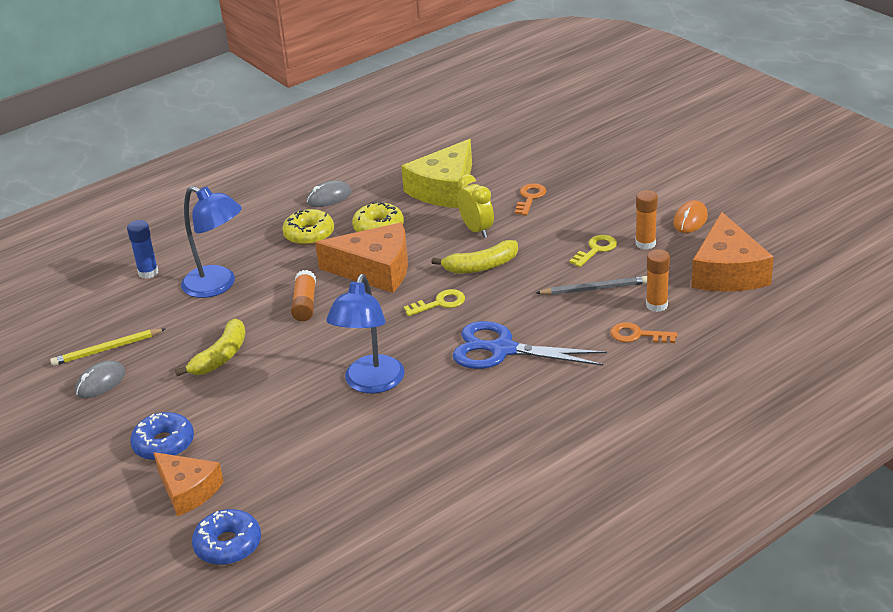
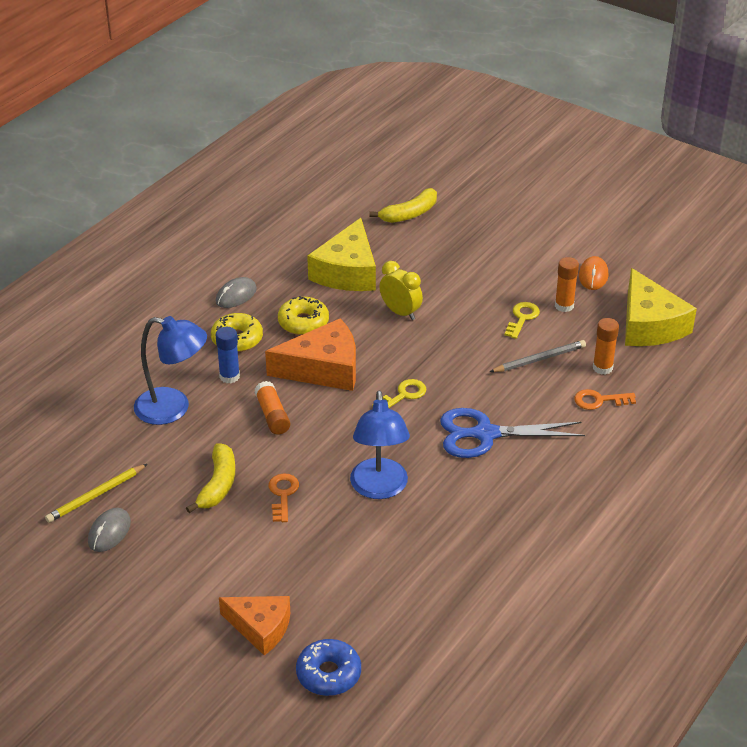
camera: 20 degrees left, 5 degrees up
(148, 272) = (92, 404): blue glue stick -> blue glue stick (229, 376)
(164, 444) = (211, 585): blue donut -> none
(481, 266) = (423, 350): yellow banana -> yellow banana (409, 214)
(530, 198) = (435, 271): orange key -> orange key (283, 495)
(727, 272) = (649, 325): orange cheese -> yellow cheese

